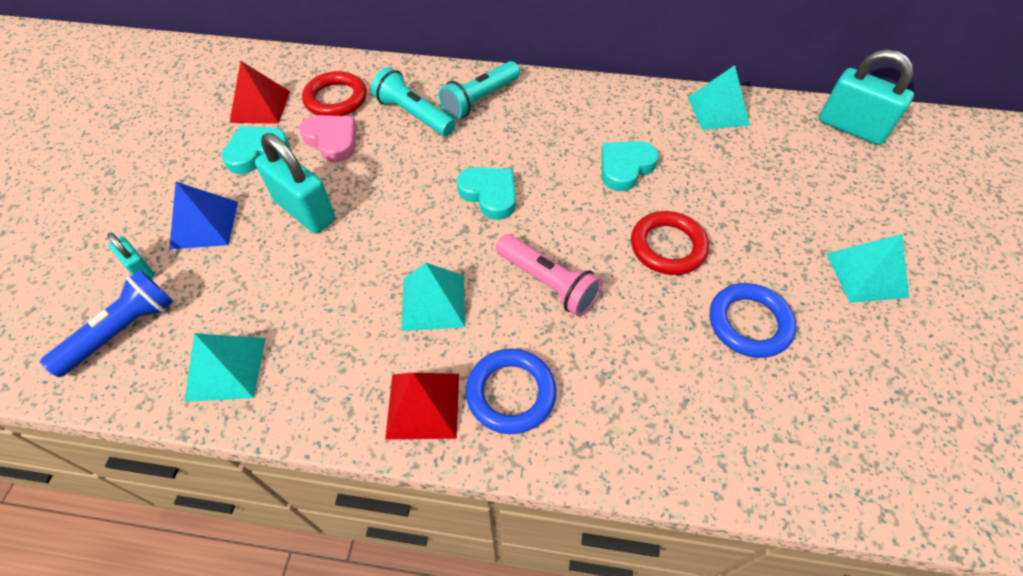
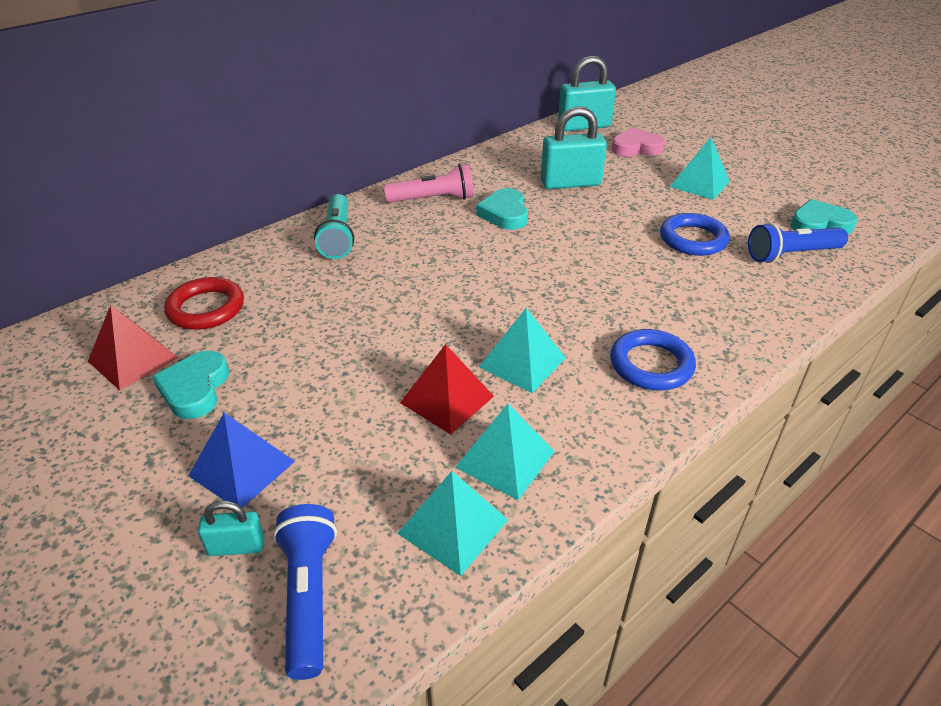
camera: 50 degrees left, 15 degrees down
(305, 210) = (322, 390): turquoise padlock -> turquoise padlock (570, 183)
(332, 140) = (257, 334): pink heart -> pink heart (636, 148)
(414, 115) = (300, 276): turquoise flashlight -> none
(423, 405) = (619, 415): red pyramid -> red pyramid (447, 399)
(490, 194) = (447, 282): turquoise heart -> turquoise heart (819, 224)
(548, 283) = (569, 298): pink flashlight -> pink flashlight (433, 199)
(668, 246) = (597, 235): red ring -> none
(718, 111) = (505, 156): turquoise pyramid -> turquoise pyramid (505, 459)
(825, 425) = (791, 255): none -> blue flashlight

